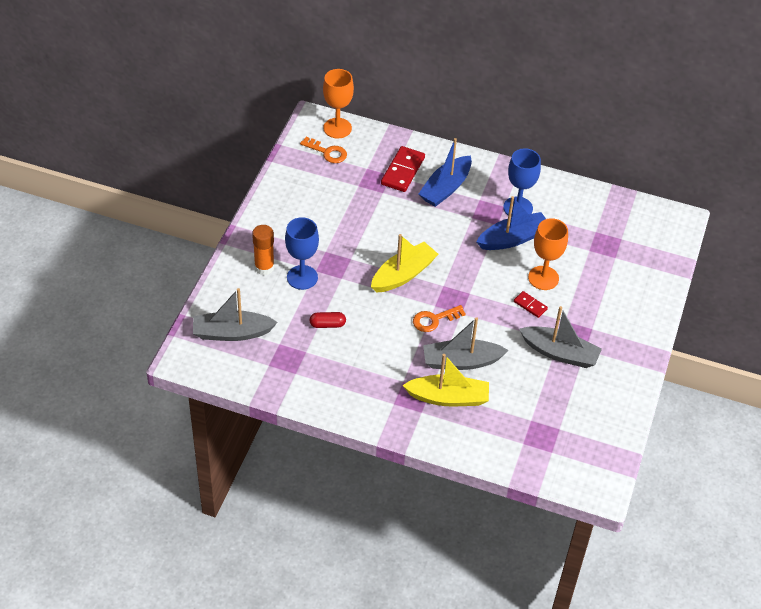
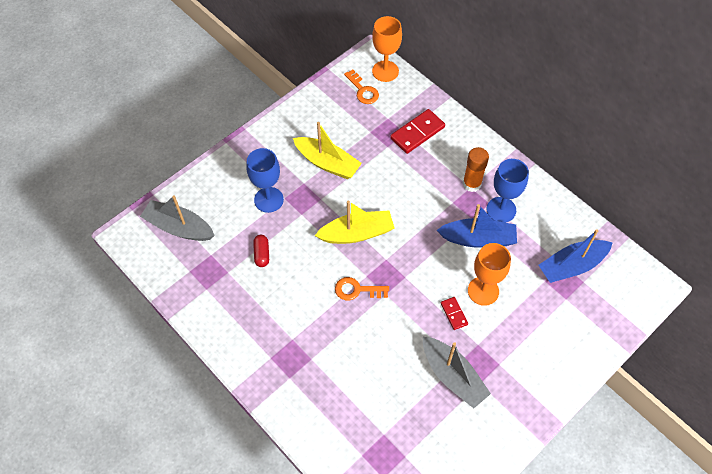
camera: 30 degrees right, 10 degrees up
(264, 267) = (243, 177): orange glue stick -> orange glue stick (472, 184)
(327, 324) = (262, 254): red capsule -> red capsule turned 60 degrees clockwise
(445, 188) = (445, 164): blue boat -> blue boat (571, 266)
(448, 397) = (322, 374): yellow boat -> yellow boat (327, 163)
(461, 361) = (355, 343): grey boat -> none

